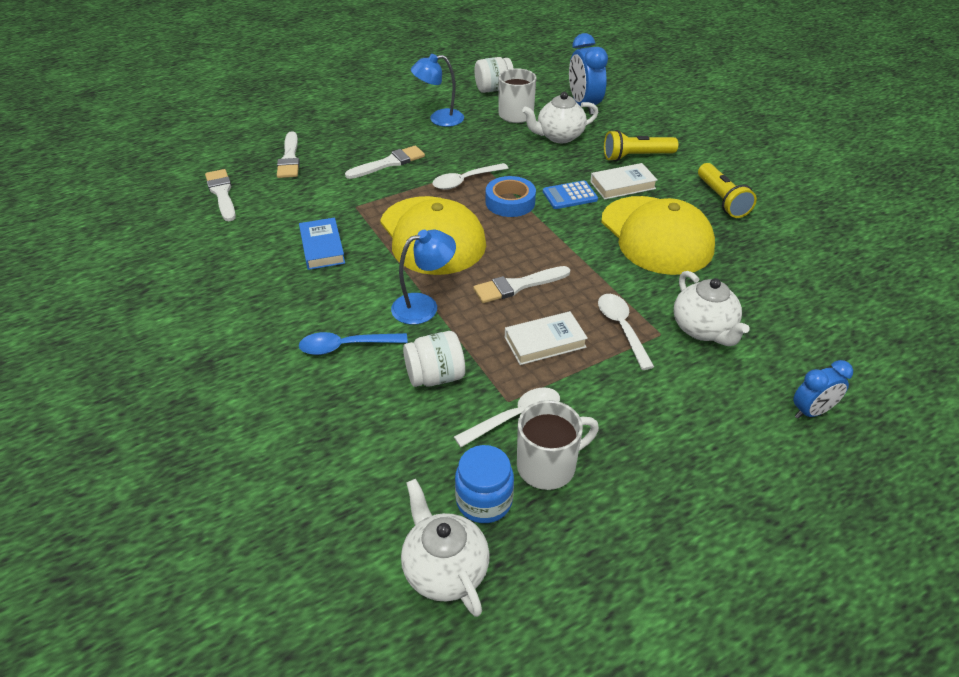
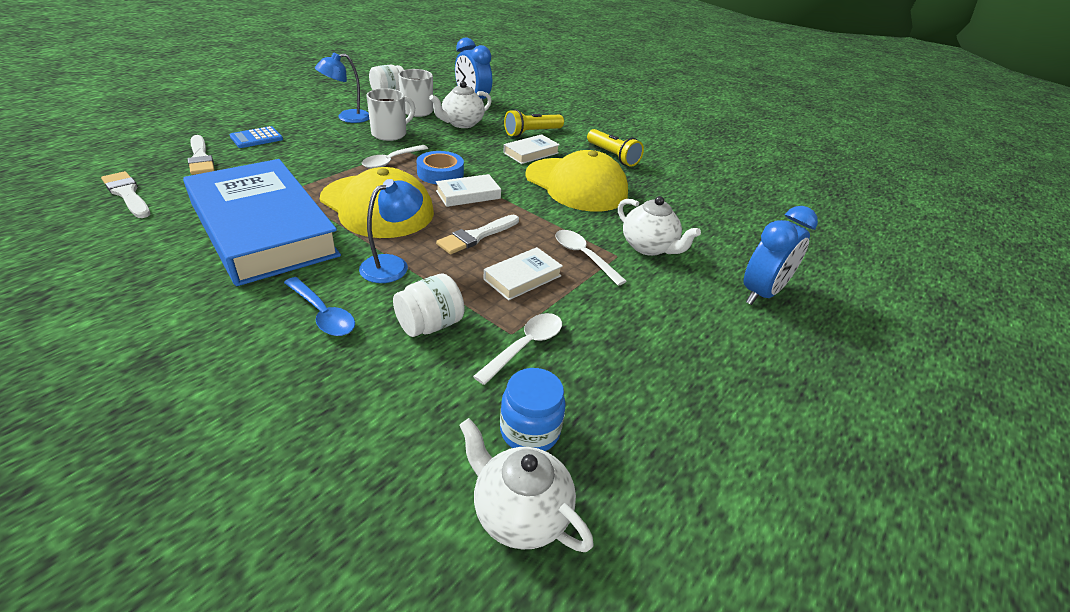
camera: 25 degrees left, 5 degrees down
(322, 247) = (263, 229): blue book -> blue book, size x2.47
(346, 346) = (322, 314): blue spoon -> blue spoon turned 105 degrees counterclockwise
(389, 163) = (310, 154): white brush -> none
(529, 233) = (468, 194): none -> white book
(548, 466) = (576, 383): white mug -> white mug (390, 134)
(569, 196) = (491, 164): blue calculator -> blue calculator (256, 138)
(811, 412) = (761, 293): blue clock -> blue clock, size x1.65

